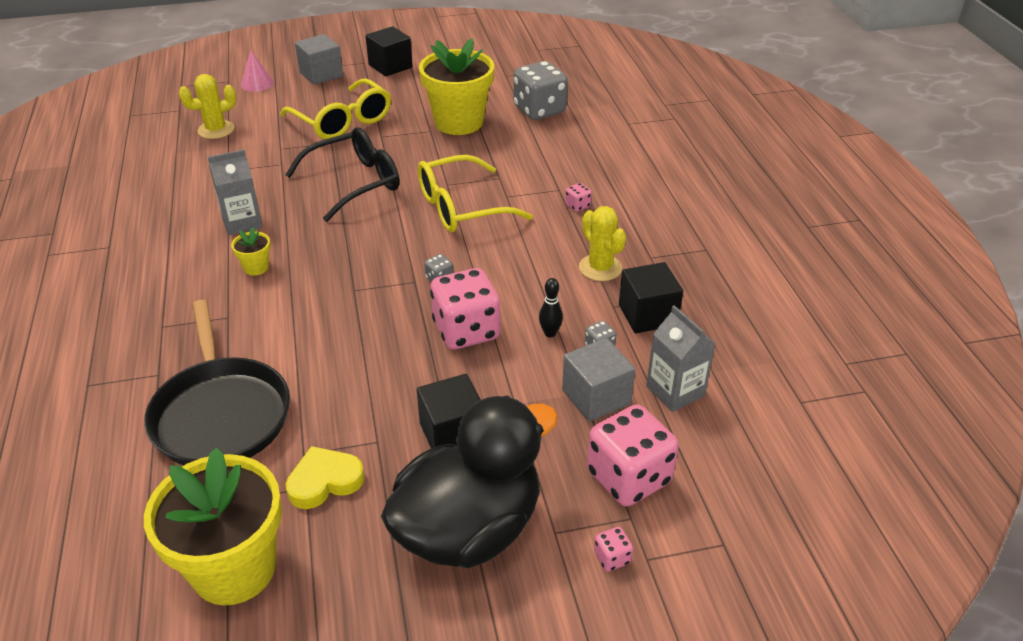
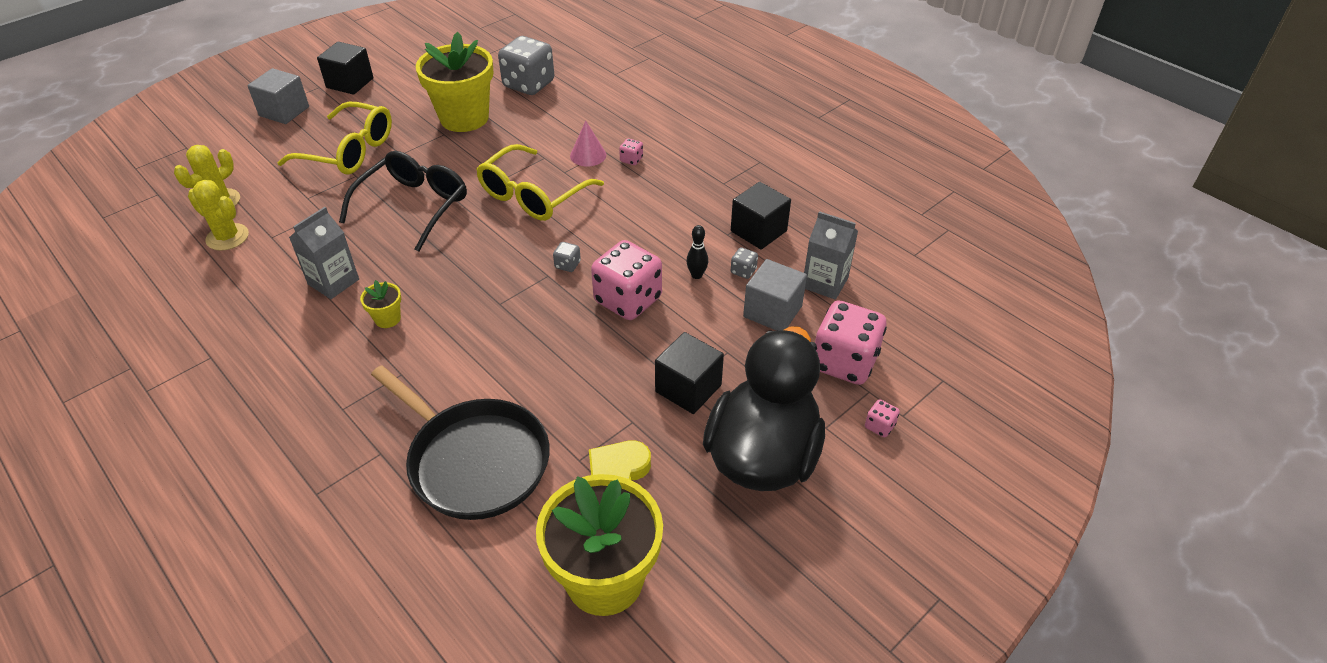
camera: 30 degrees left, 5 degrees up
(257, 83) = (222, 140): pink cone -> pink cone (588, 155)
(600, 268) = (692, 206): yellow cactus -> yellow cactus (227, 237)

